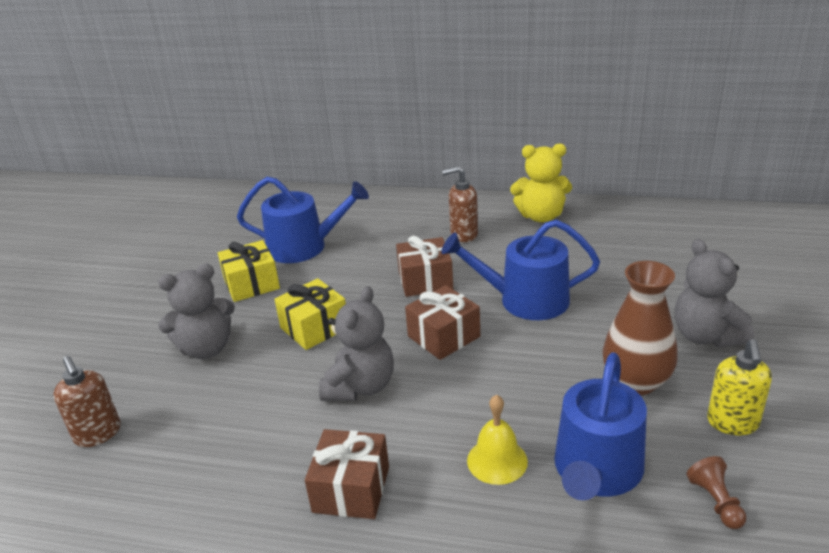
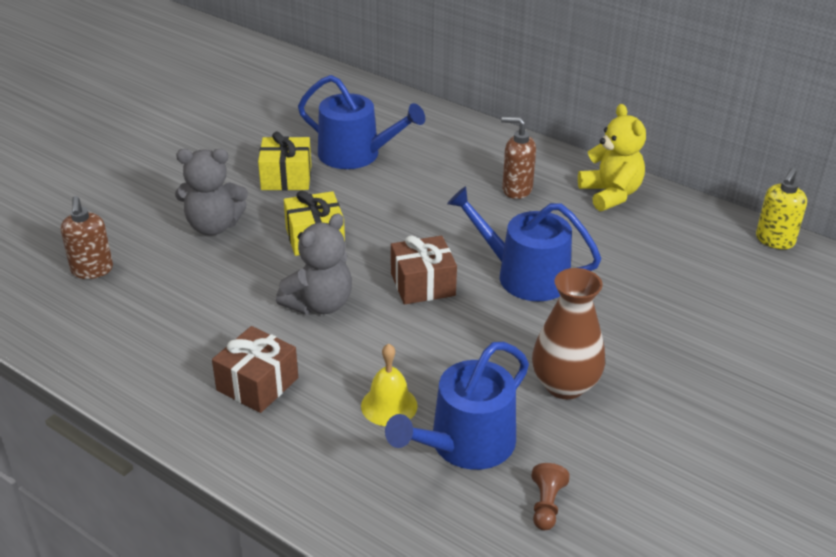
camera: 20 degrees right, 5 degrees up
(425, 280) = (445, 225): brown gift -> none
(541, 216) = (610, 194): yellow teddy bear -> yellow teddy bear turned 135 degrees counterclockwise
(706, 336) = (670, 368): grey teddy bear -> none
(732, 423) = (621, 451): yellow soap dispenser -> yellow soap dispenser (774, 240)

